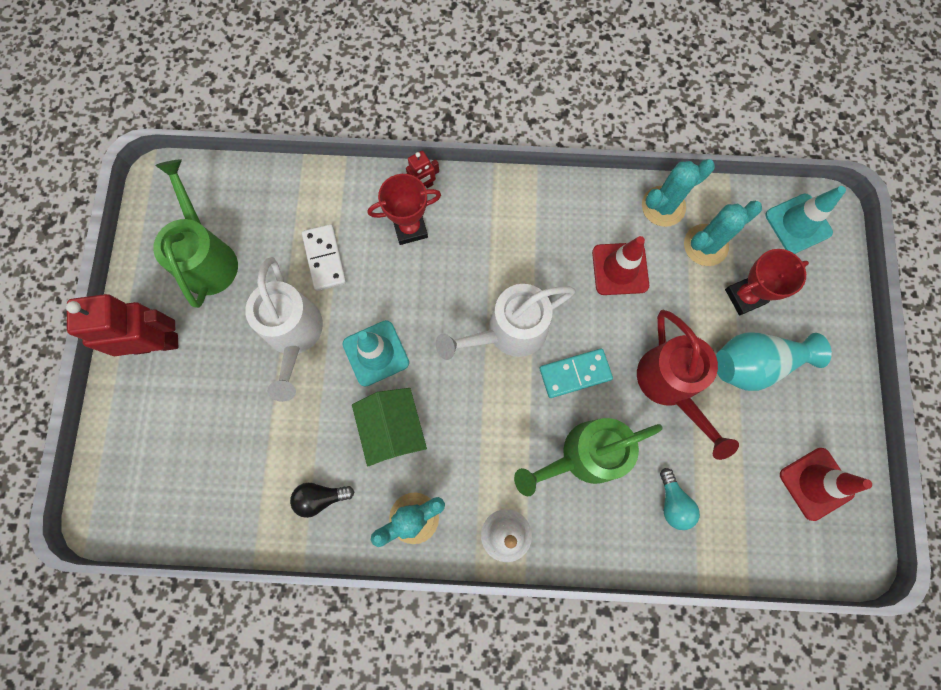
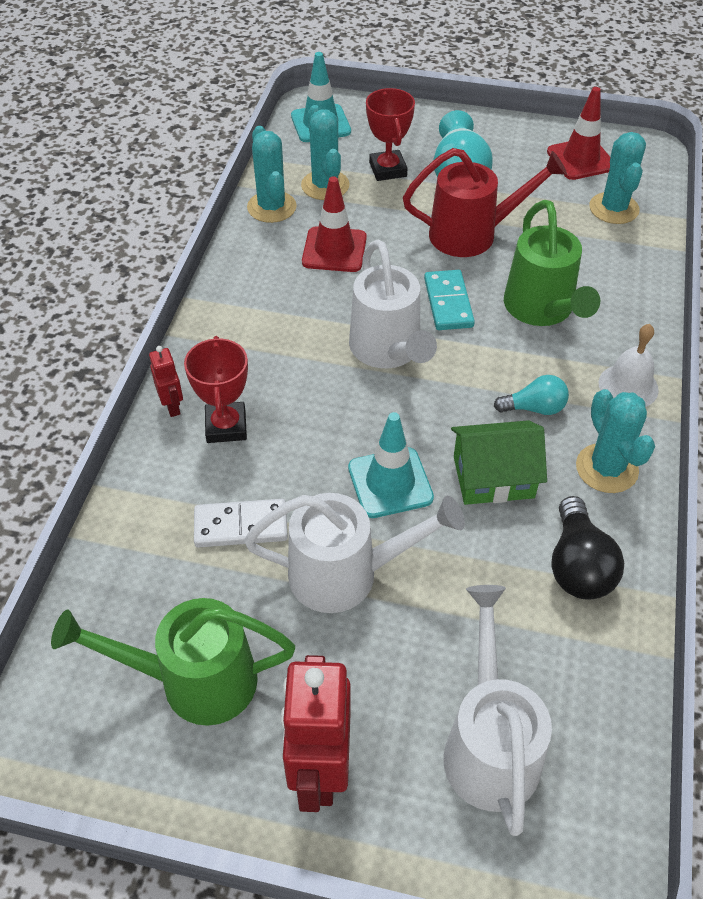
camera: 80 degrees left, 25 degrees down
(180, 444) = (489, 744): none -> white watering can
(320, 497) = (578, 565): black light bulb -> black light bulb, size x1.52
(673, 502) = (595, 252): turquoise light bulb -> turquoise light bulb (534, 408)
(744, 520) = (614, 208): none -> turquoise cactus

